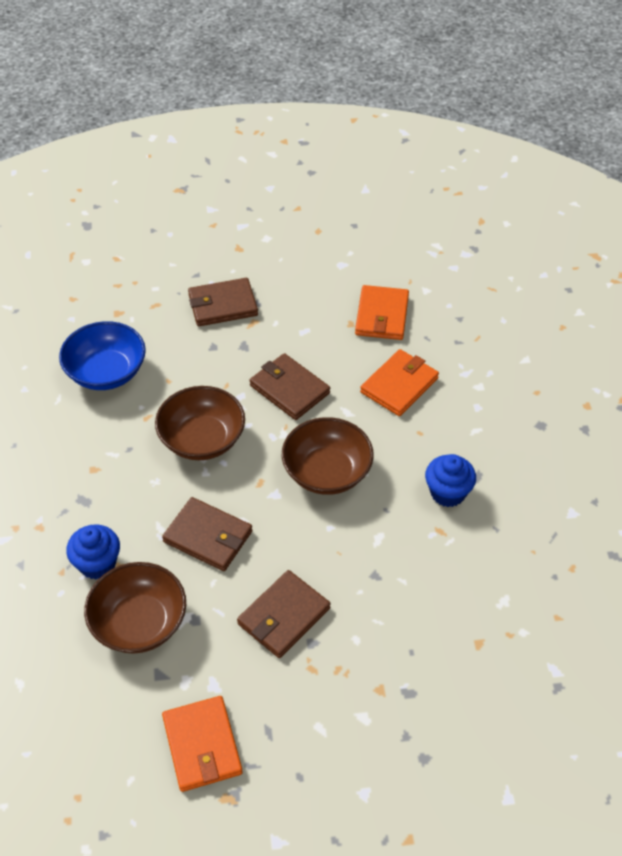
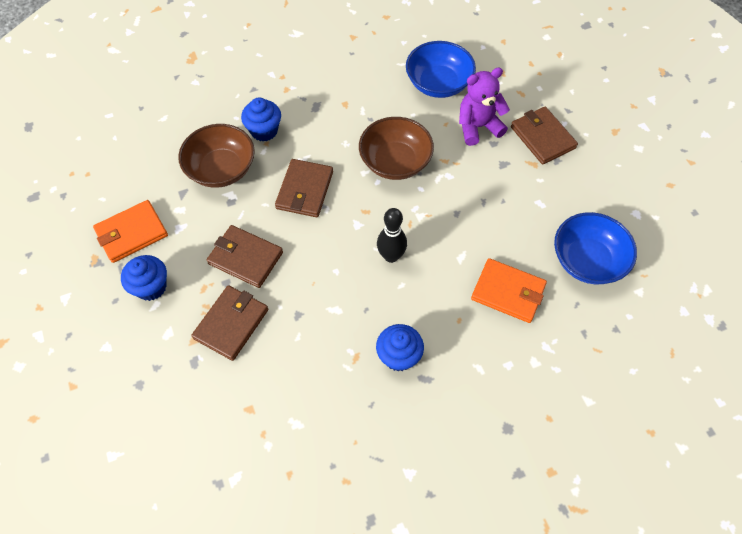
camera: 75 degrees right, 10 degrees up
(185, 354) = (478, 127): none -> purple teddy bear
(289, 389) = (469, 208): brown wallet -> brown wallet (231, 324)
(292, 730) = (151, 287): none -> blue cupcake
(327, 472) = (391, 256): brown bowl -> black bowling pin
(382, 315) = (587, 260): orange wallet -> blue bowl

